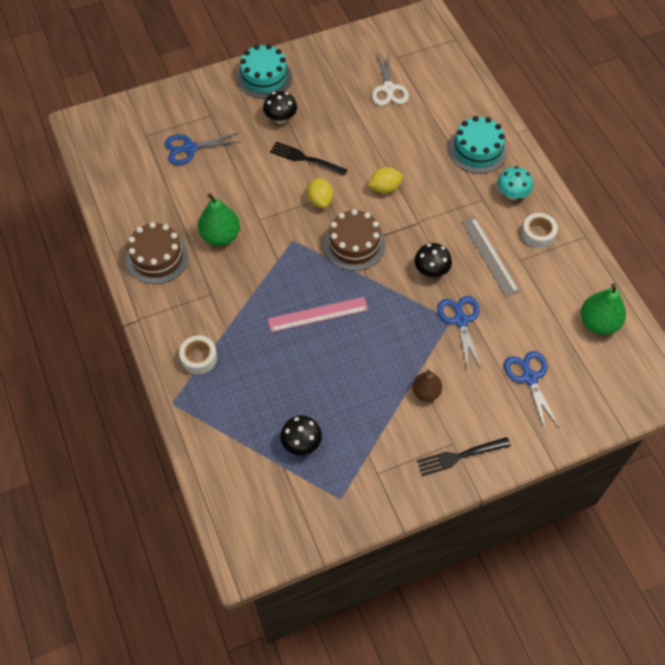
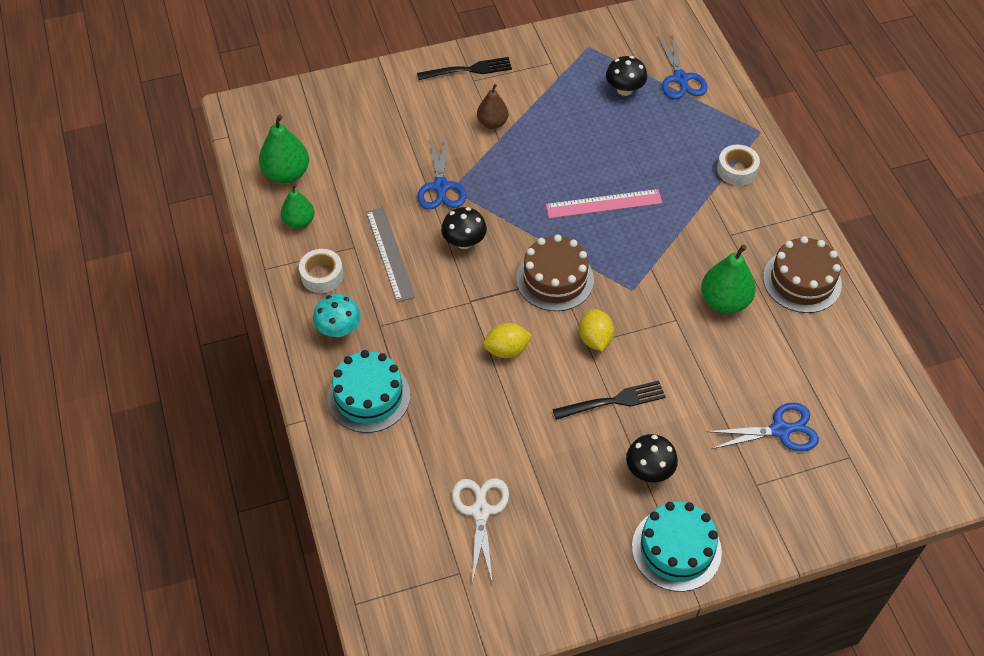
camera: 175 degrees left, 5 degrees down
(305, 159) = (613, 401): black fork -> black fork turned 45 degrees counterclockwise
(529, 378) = (380, 128): blue scissors -> blue scissors (680, 78)
(571, 278) = (299, 221): none -> green pear

